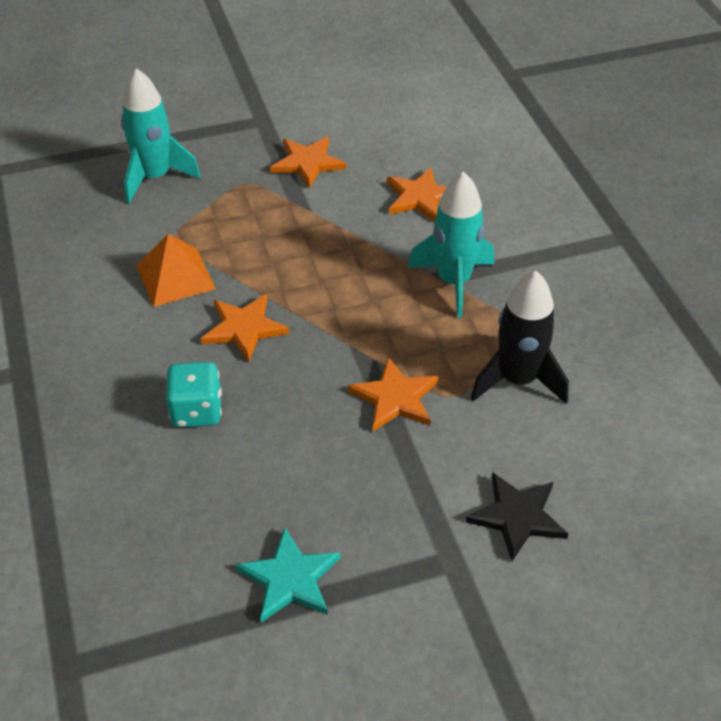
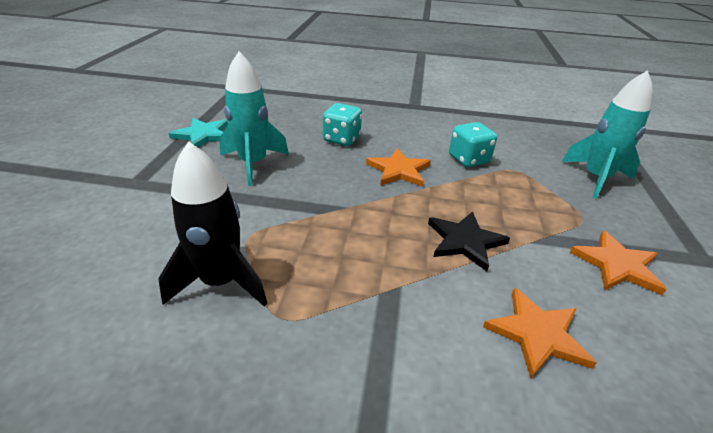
camera: 115 degrees right, 10 degrees down
(175, 277) = (468, 159): orange pyramid -> turquoise dice
(395, 398) = (276, 208): orange star -> none
(453, 282) = (378, 297): turquoise rocket -> turquoise rocket (253, 164)
(517, 516) = (117, 220): black star -> black star (465, 241)

